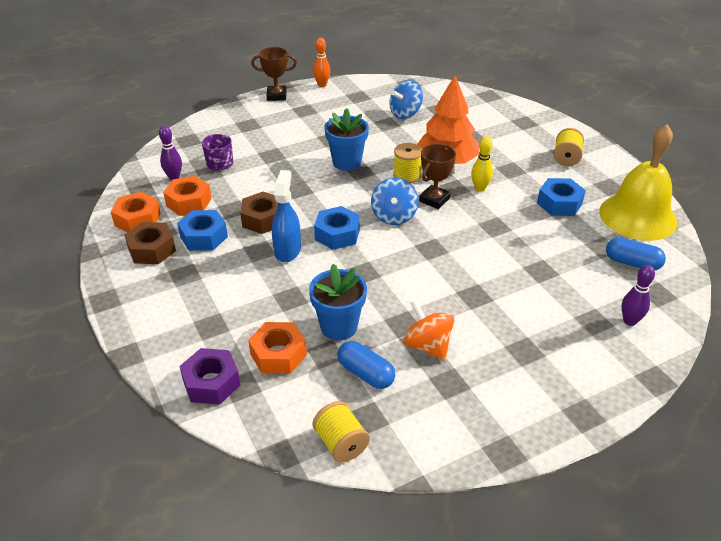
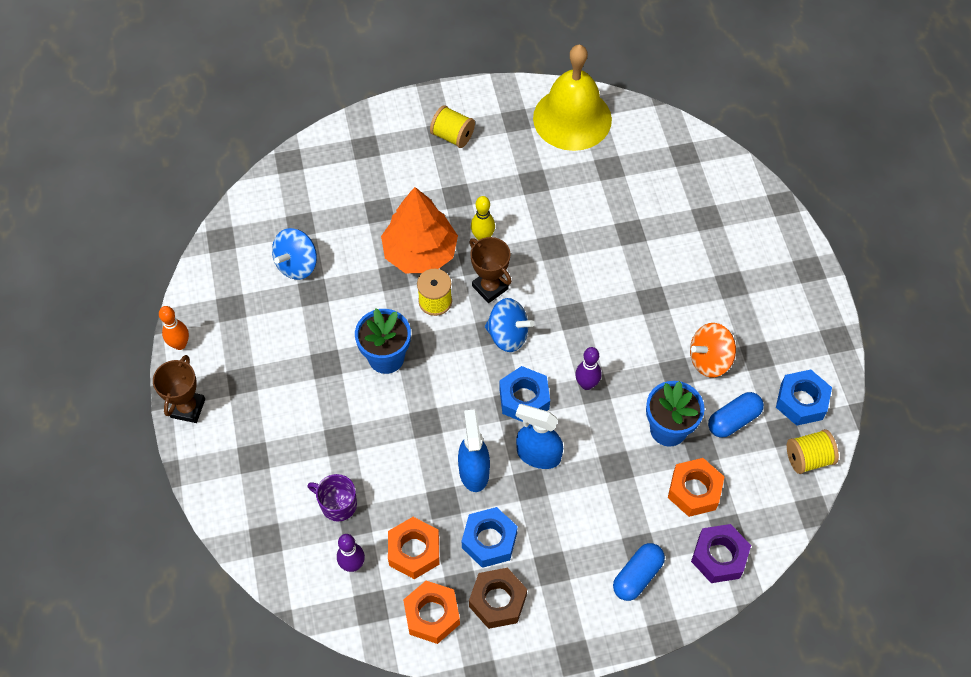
camera: 75 degrees left, 20 degrees up
(263, 219) = (474, 471): brown nut -> blue spray bottle
(405, 113) = (297, 264): blue spinning top -> blue spinning top turned 60 degrees clockwise
(559, 203) = (531, 175): blue nut -> blue nut (801, 402)
(629, 321) = (713, 191): purple bowling pin -> purple bowling pin (586, 384)
(632, 263) = (639, 154): blue capsule -> blue capsule (637, 576)

